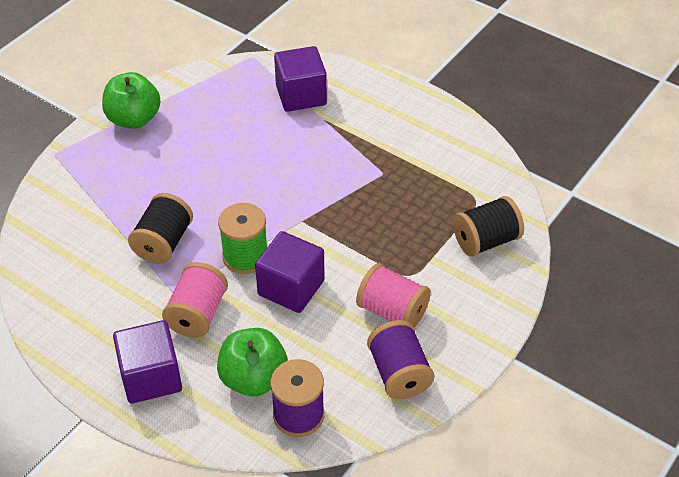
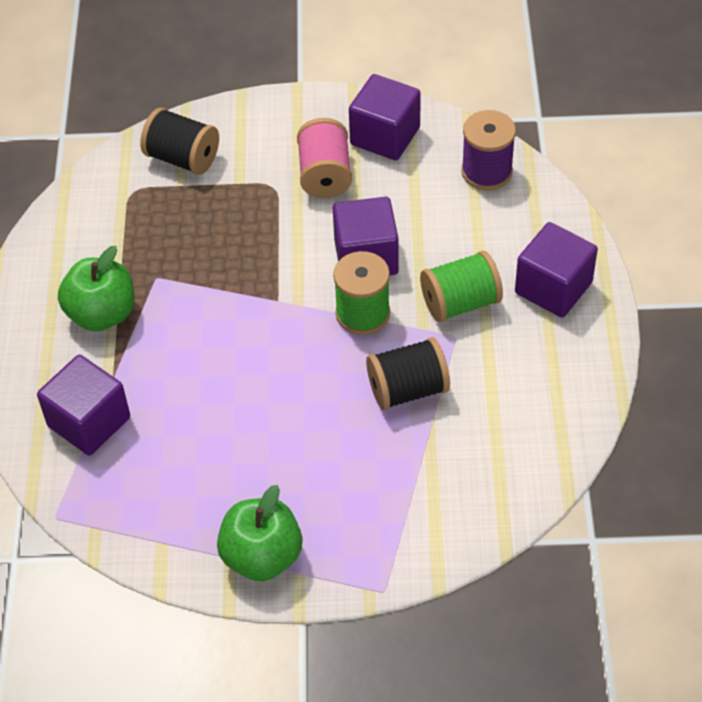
camera: 125 degrees left, 5 degrees up
(197, 314) = (460, 302): pink spool -> green spool
(253, 378) = (483, 220): green apple -> green apple (102, 314)
(399, 373) = (385, 136): purple spool -> purple cube

